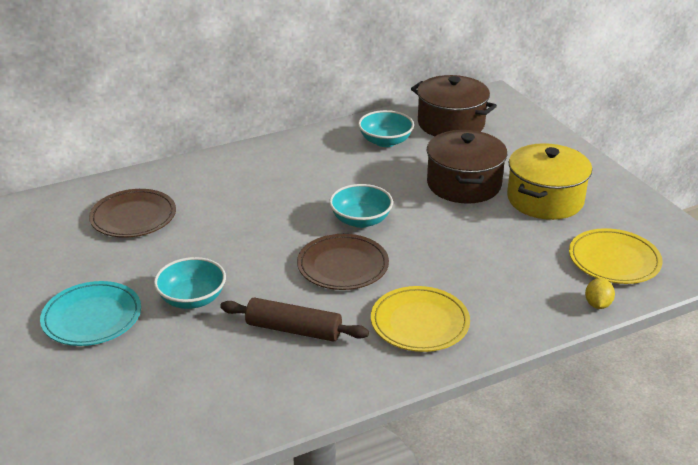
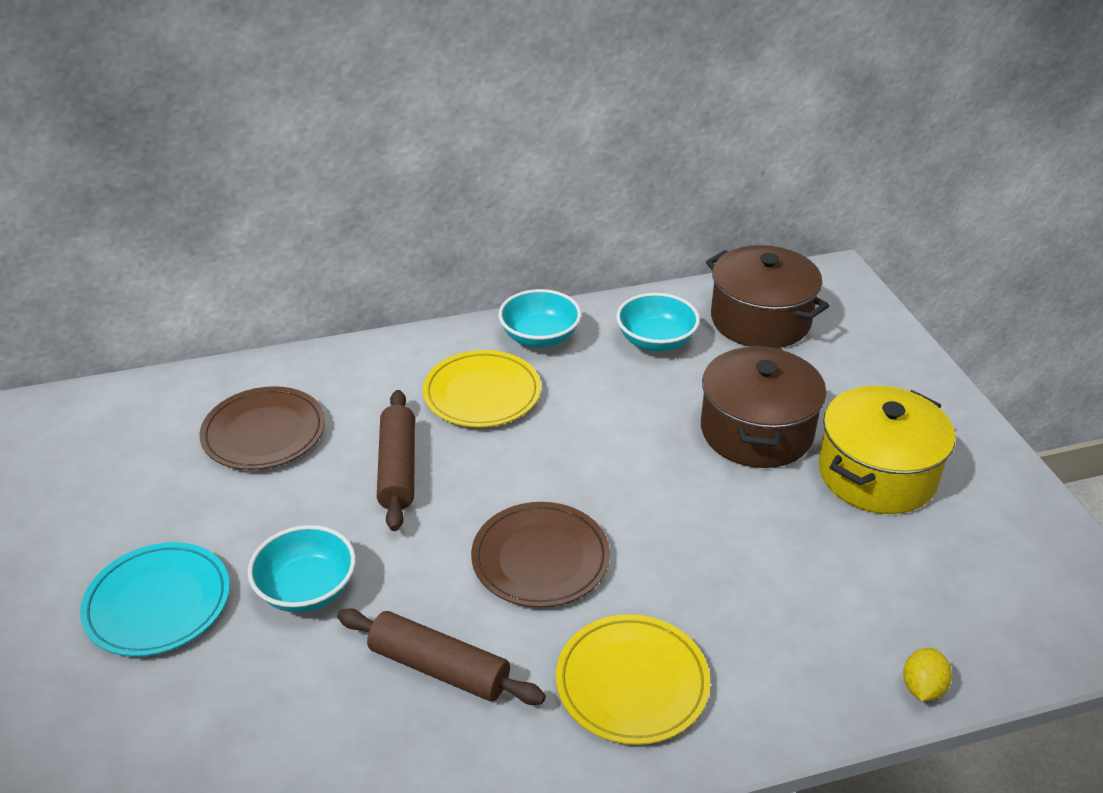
camera: 10 degrees right, 5 degrees up
(233, 227) = (398, 469): none -> brown rolling pin
(361, 220) = (587, 478): turquoise bowl -> turquoise bowl (540, 337)
(614, 260) = (965, 604): yellow plate -> yellow plate (482, 393)

